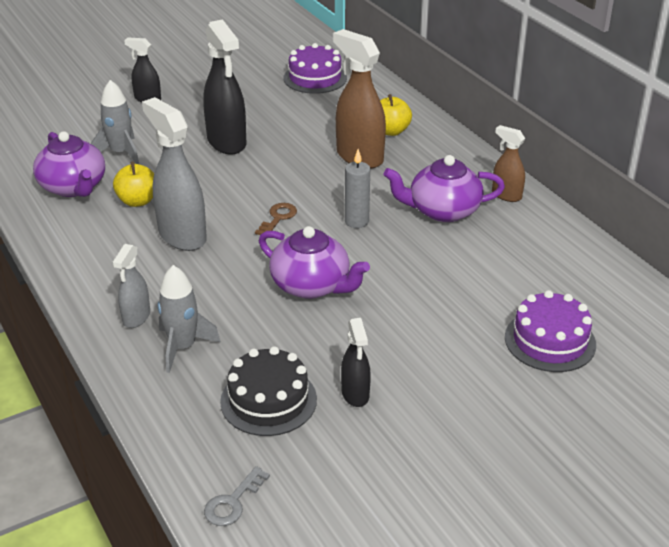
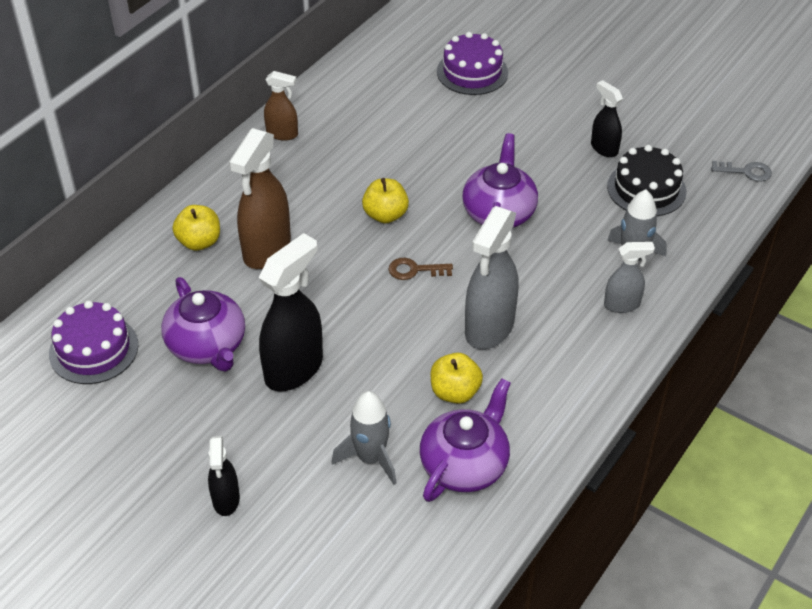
camera: 115 degrees left, 10 degrees up
(355, 394) = (604, 148): black spray bottle -> black spray bottle turned 90 degrees counterclockwise
(356, 221) = (385, 215): grey candle -> yellow apple
(443, 211) = (333, 166): purple teapot -> purple teapot (207, 345)
(506, 195) = (282, 134): brown spray bottle -> brown spray bottle turned 90 degrees counterclockwise

